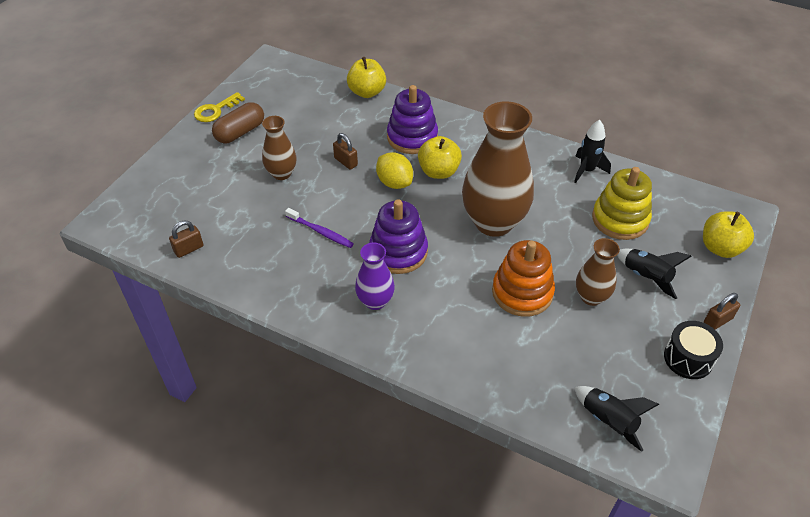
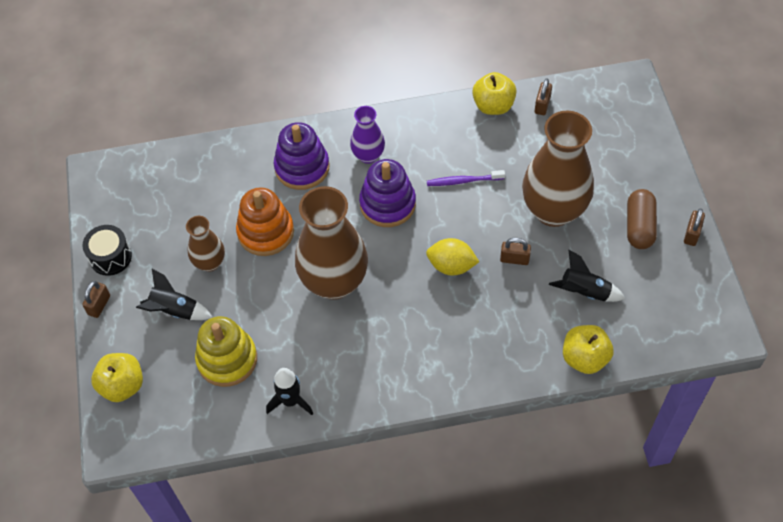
camera: 145 degrees right, 10 degrees up
(215, 110) = (692, 234): yellow key -> brown padlock
(281, 173) = (553, 210): brown vase -> brown vase, size x1.94
(412, 137) = (484, 329): purple stacking toy -> purple stacking toy (302, 167)
(438, 171) = (424, 304): yellow apple -> yellow apple (493, 106)
(608, 421) = (147, 176): black rocket -> black rocket (584, 292)

